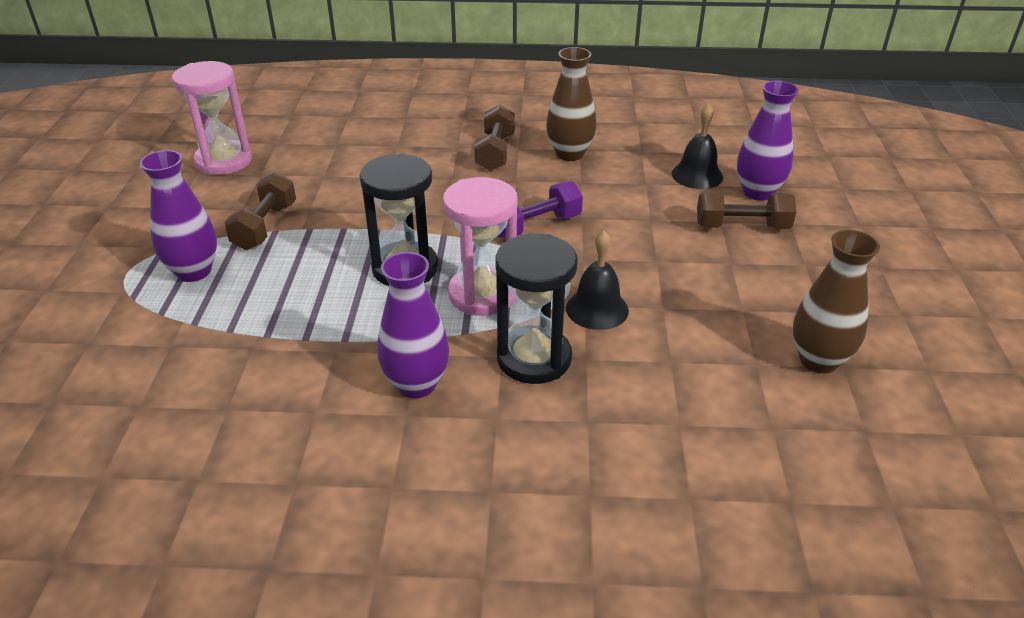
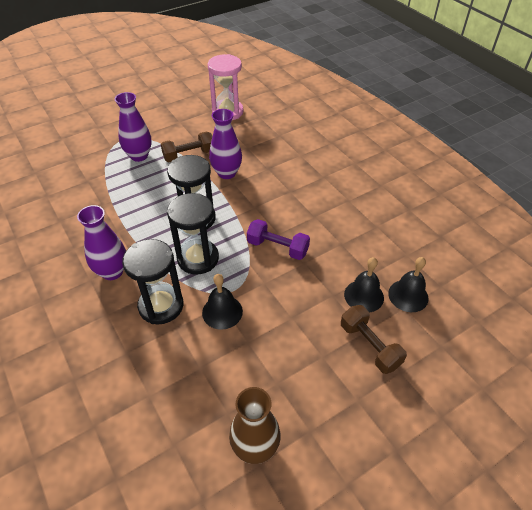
camera: 55 degrees right, 10 degrees up
(482, 294) = (198, 258): pink hourglass -> black hourglass
(495, 152) = (334, 194): brown dumbbell -> none
(569, 154) = (366, 224): brown vase -> none
(671, 201) = (364, 296): none -> black bell
(758, 192) = (421, 338): purple vase -> purple vase (227, 173)

